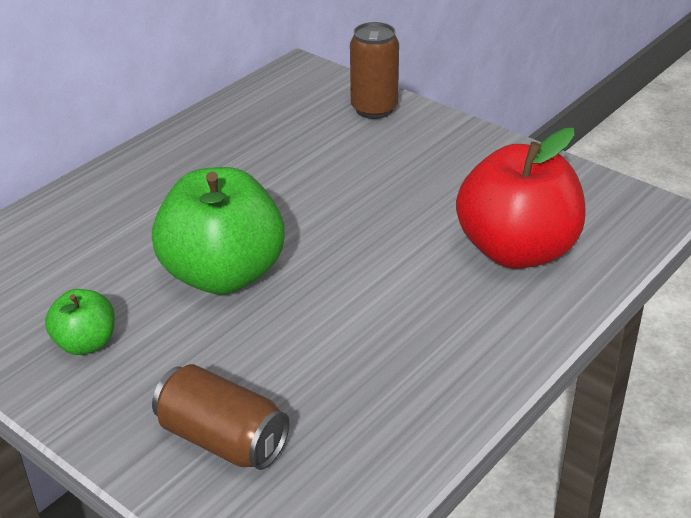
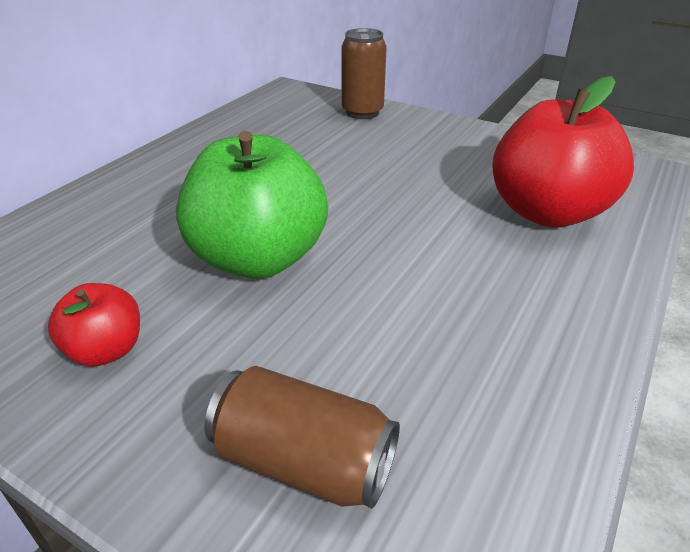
camera: 10 degrees left, 0 degrees up
(86, 343) = (106, 350): green apple -> red apple

